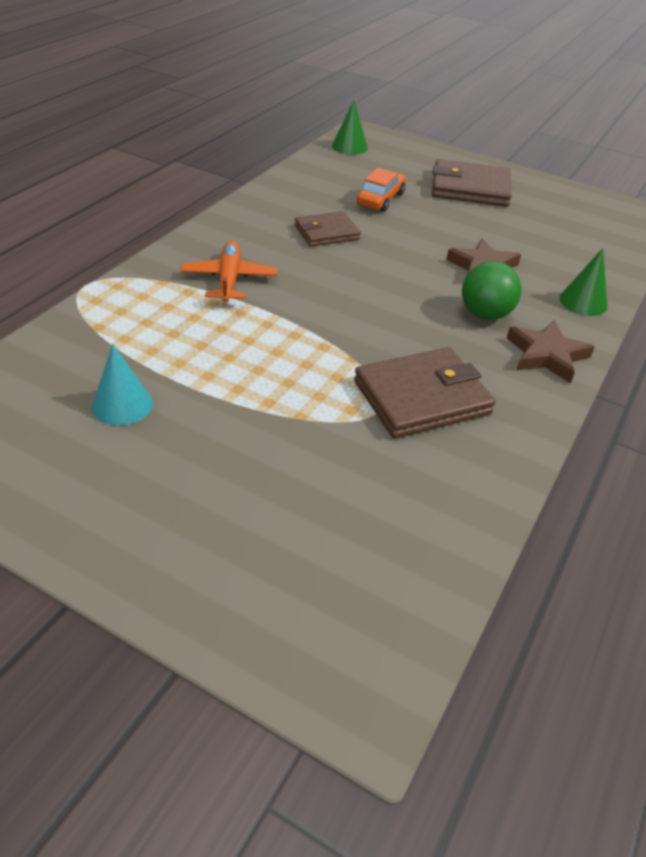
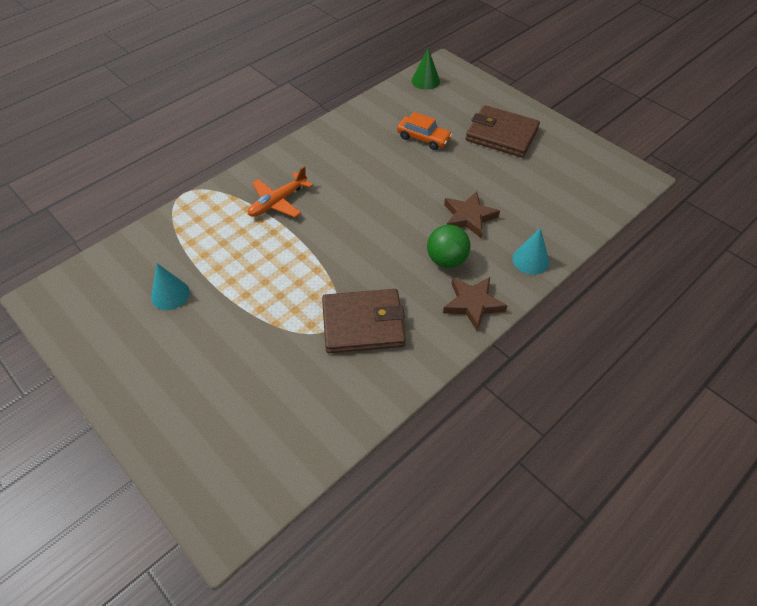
camera: 20 degrees right, 10 degrees up
(229, 280) = (278, 202): orange plane -> orange plane turned 150 degrees counterclockwise
(326, 232) = (366, 167): brown wallet -> none
(380, 199) = (423, 138): orange car -> orange car turned 75 degrees clockwise
(583, 302) = (530, 260): green cone -> turquoise cone

